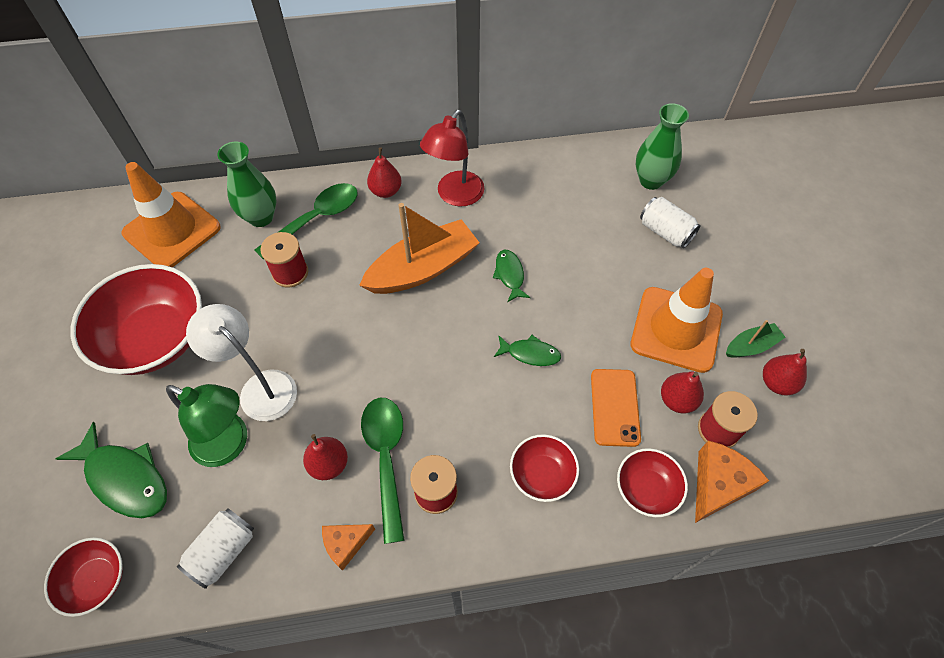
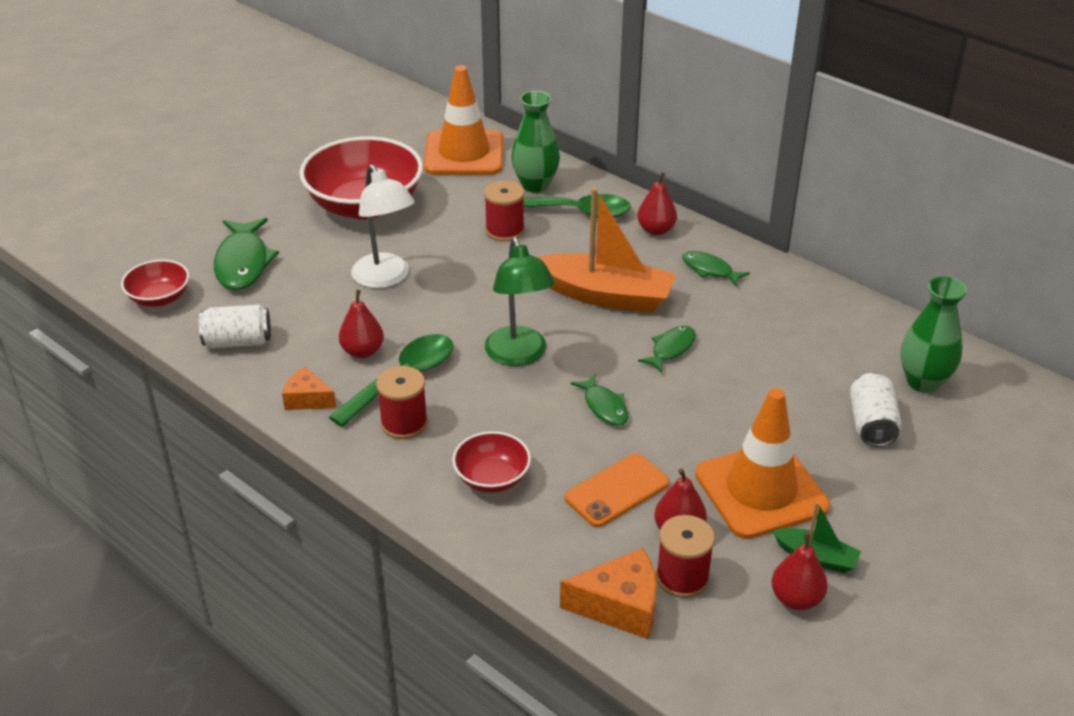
camera: 50 degrees right, 20 degrees down
(229, 444) = (322, 293): green lamp -> green lamp (519, 355)
(260, 387) = (385, 278): white lamp -> white lamp turned 150 degrees clockwise
(455, 196) = (709, 270): red lamp -> green fish
(646, 489) = (556, 555): red bowl -> none

